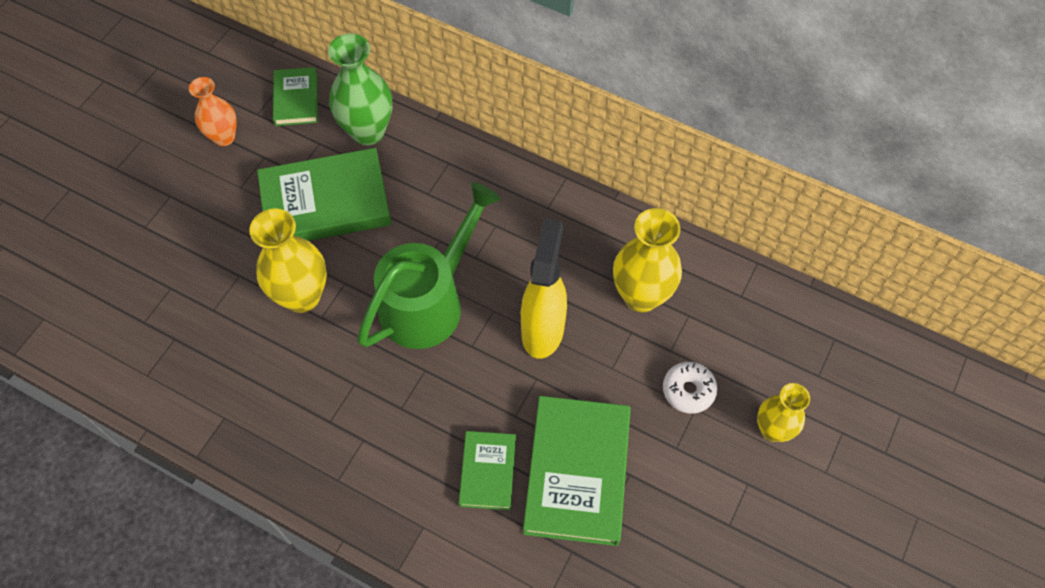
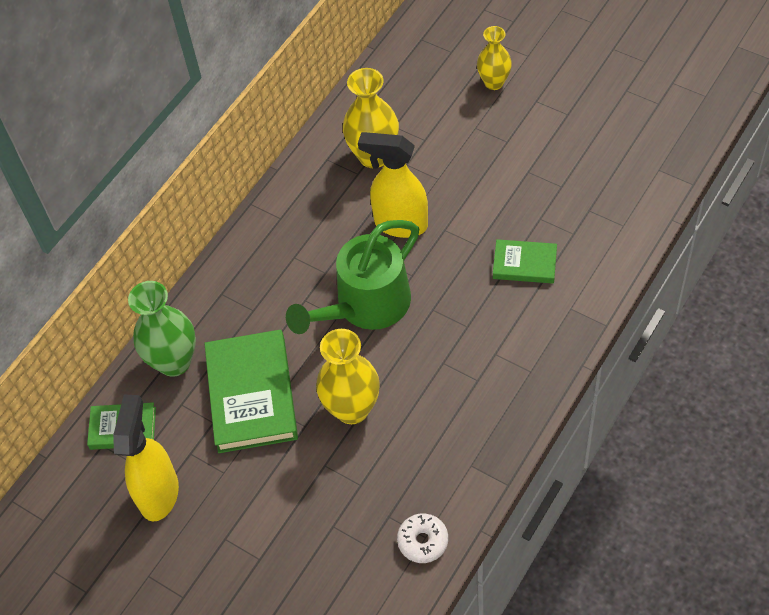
camera: 80 degrees left, 5 degrees down
(224, 137) = (159, 493): orange vase -> yellow spray bottle
(429, 300) = (365, 307): green watering can -> green watering can turned 90 degrees counterclockwise
(577, 472) = (526, 205): green book -> none
(688, 390) = (459, 130): white donut -> white donut (423, 541)

